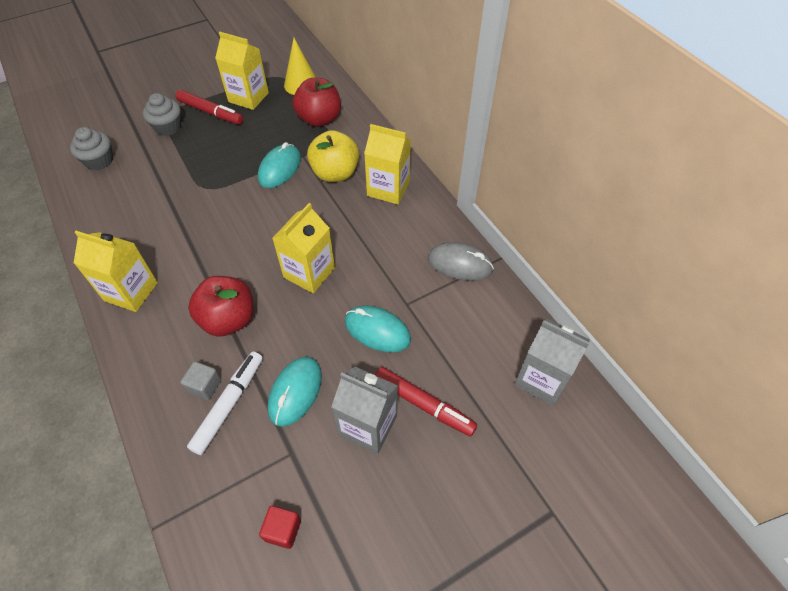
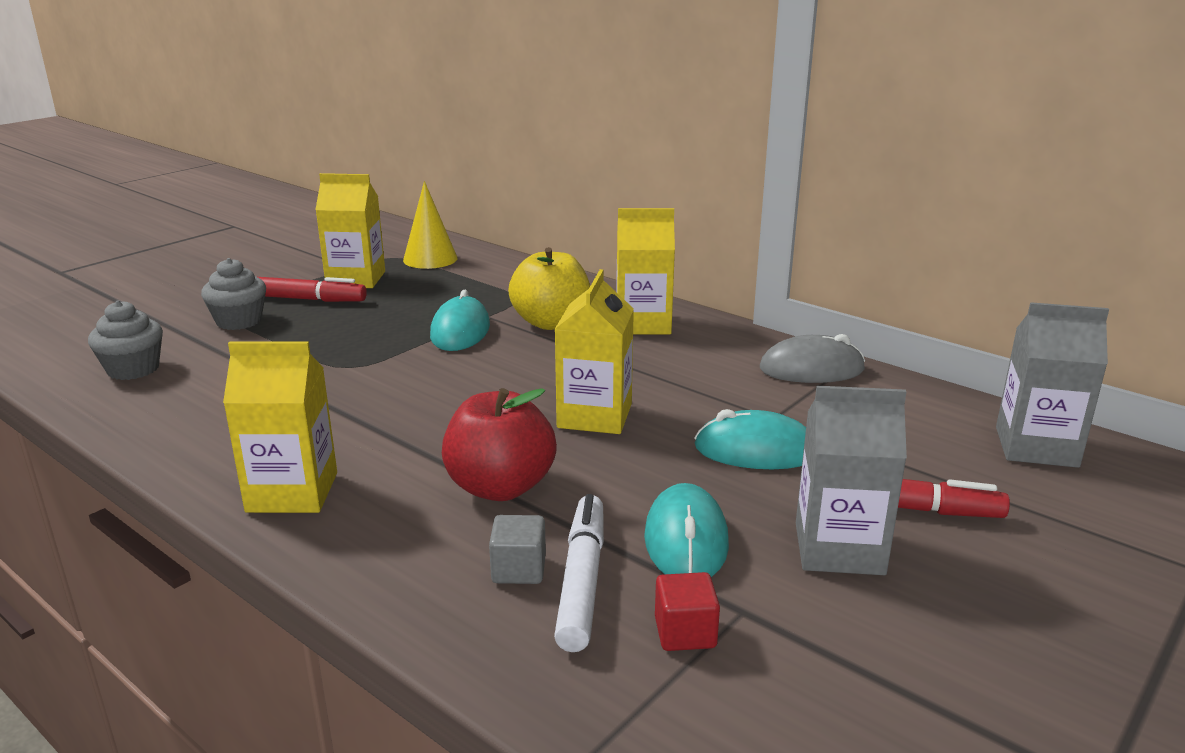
camera: 20 degrees left, 30 degrees down
(283, 530) = (817, 709): red cube -> red cube (685, 633)
(319, 119) = (484, 282): red apple -> none

